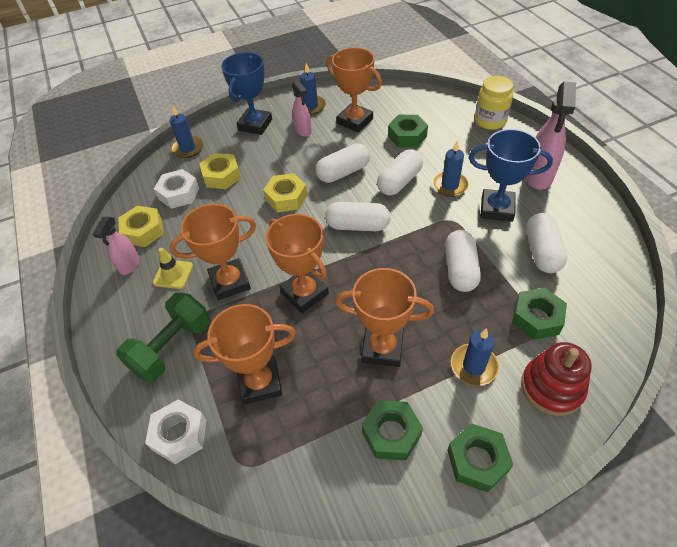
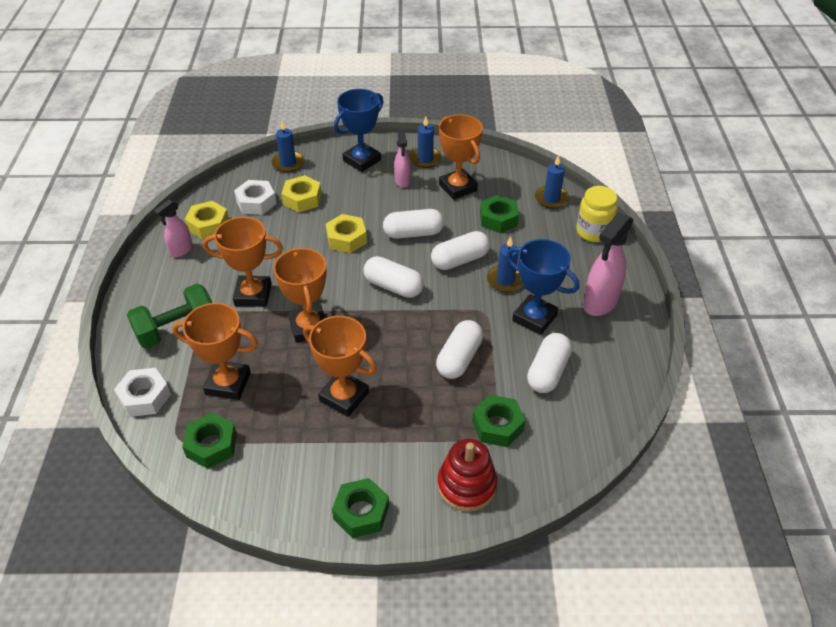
camera: 20 degrees right, 5 degrees down
(173, 274) = (211, 271): yellow traffic cone -> none
(391, 433) = (306, 464): green nut -> green nut (211, 445)
(473, 366) = (411, 441): blue candle -> blue candle (551, 199)

